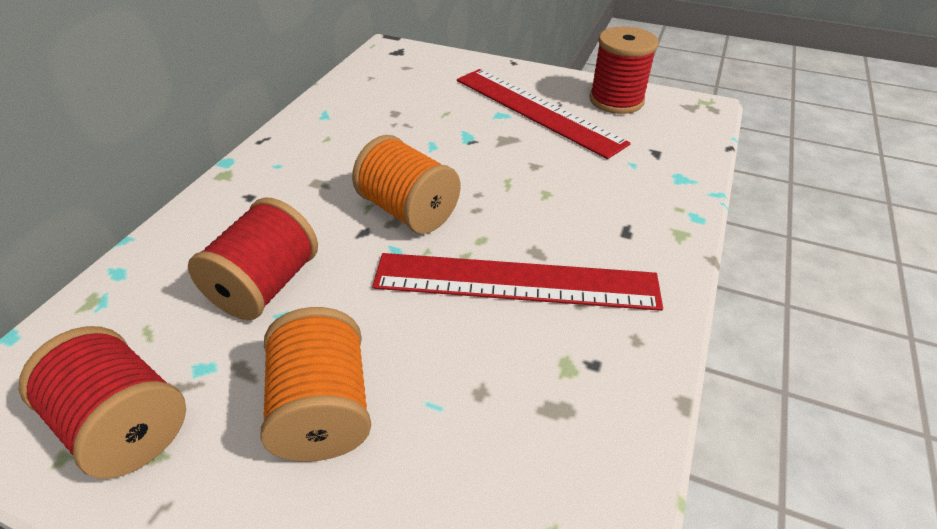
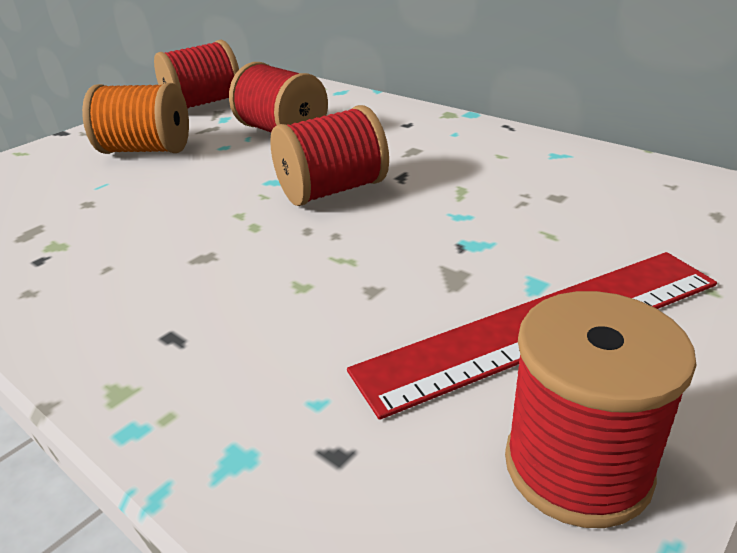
camera: 110 degrees right, 10 degrees down
(408, 211) = (332, 190): orange spool -> red spool
(516, 281) = (175, 236): red ruler -> none

